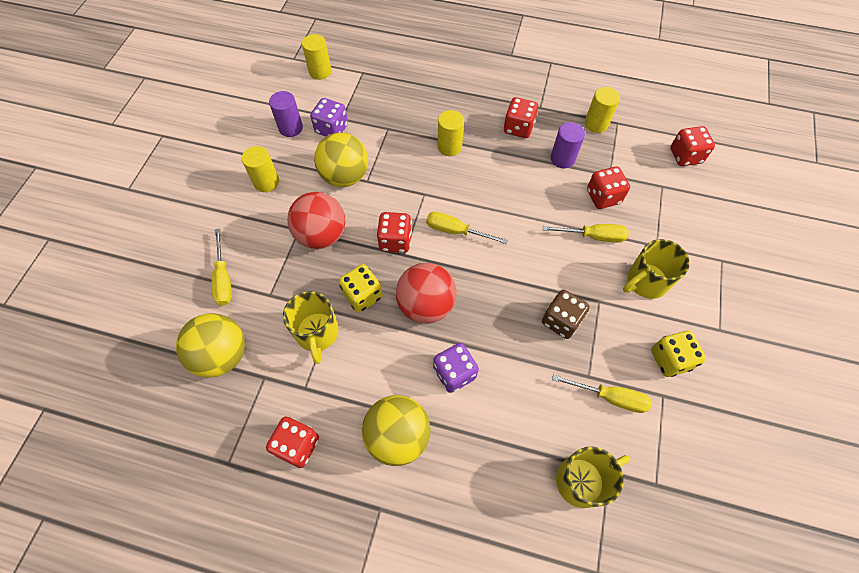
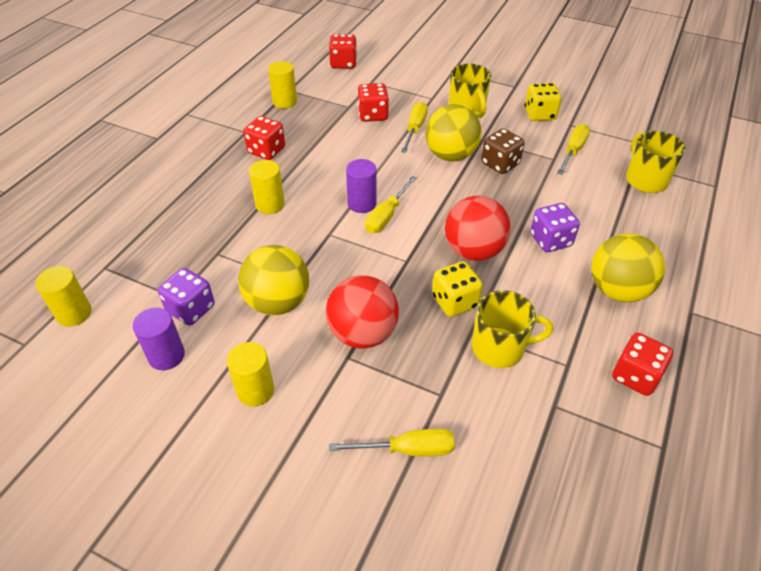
camera: 80 degrees left, 15 degrees down
(222, 355) = (523, 452): yellow ball -> yellow ball (450, 155)
(395, 241) = (387, 265): red dice -> none
(562, 159) = (319, 130): purple cylinder -> purple cylinder (362, 203)

